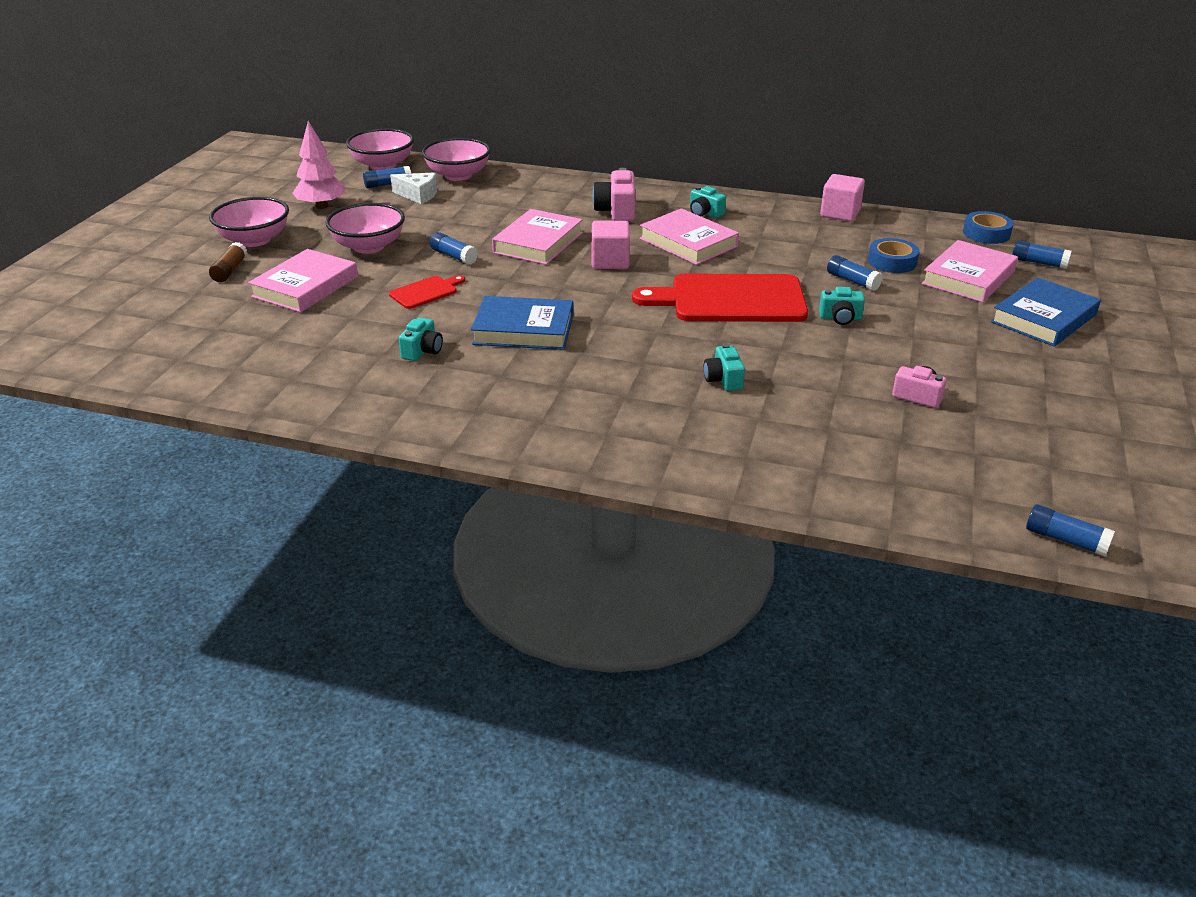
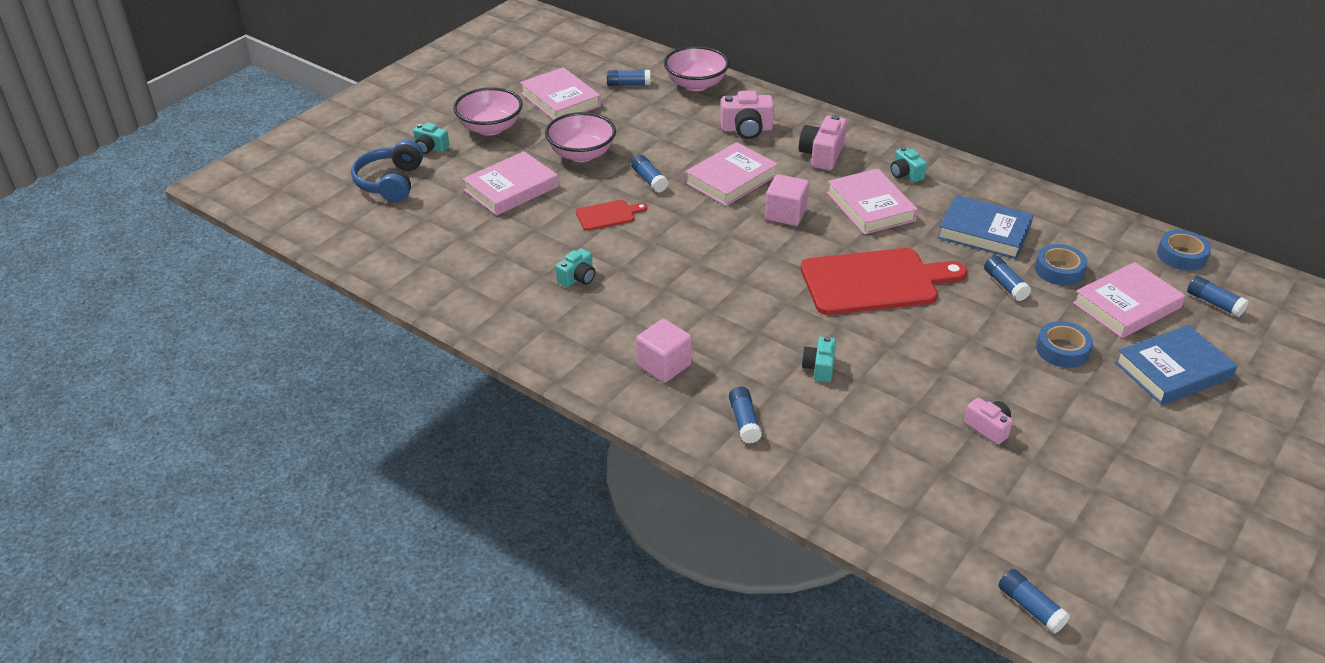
camera: 20 degrees right, 5 degrees up
(159, 304) = (391, 182): none -> blue headphones
(230, 270) = (458, 158): brown glue stick -> none
(321, 206) = (560, 100): pink tree -> pink book
(383, 165) = (633, 60): pink bowl -> none
(418, 195) = (649, 102): white cheese -> none
(523, 329) = (672, 274): blue book -> blue book (984, 232)
(530, 202) = (746, 129): none -> pink camera
(677, 442) = (744, 421): none -> blue glue stick
(731, 300) = (874, 281): red cutting board -> red cutting board turned 150 degrees clockwise
(840, 213) = (1042, 200): pink cube -> pink cube (664, 365)
(840, 318) = (967, 325): turquoise camera -> turquoise camera (430, 148)
(939, 321) = (1062, 350): none -> blue tape

